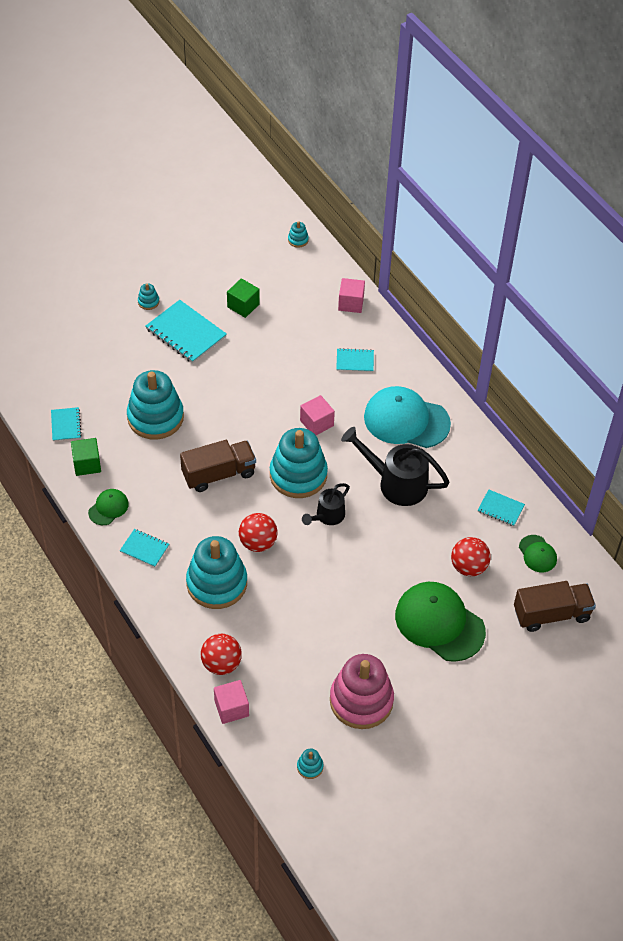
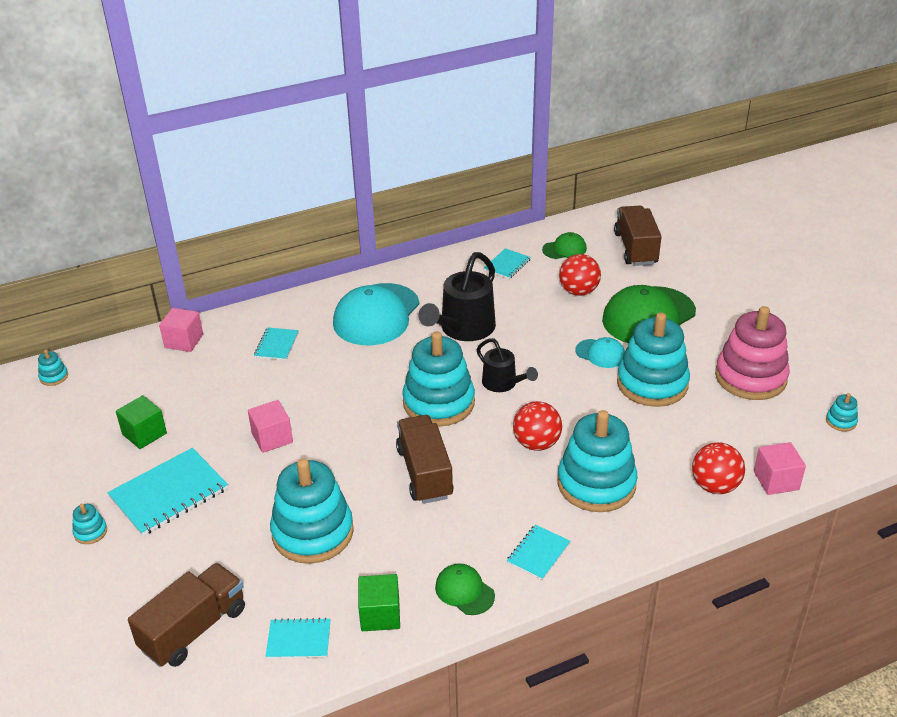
camera: 80 degrees left, 15 degrees down
(72, 372) = (194, 629): none -> brown truck
(316, 423) = (363, 382): pink cube -> pink cube (272, 438)
(342, 623) = (652, 384): none -> turquoise stacking toy
(378, 585) = (600, 353): none -> turquoise cap

